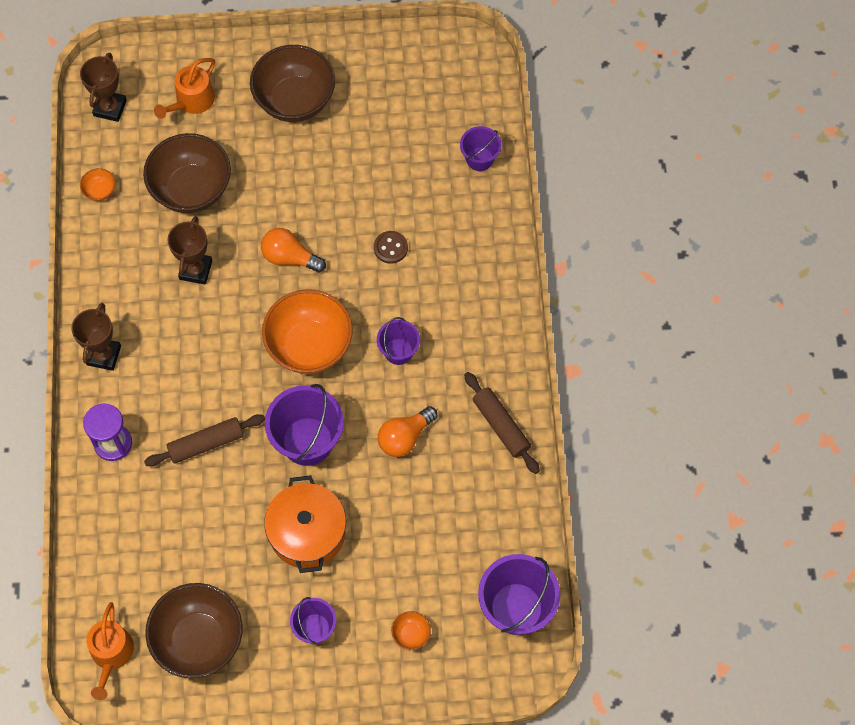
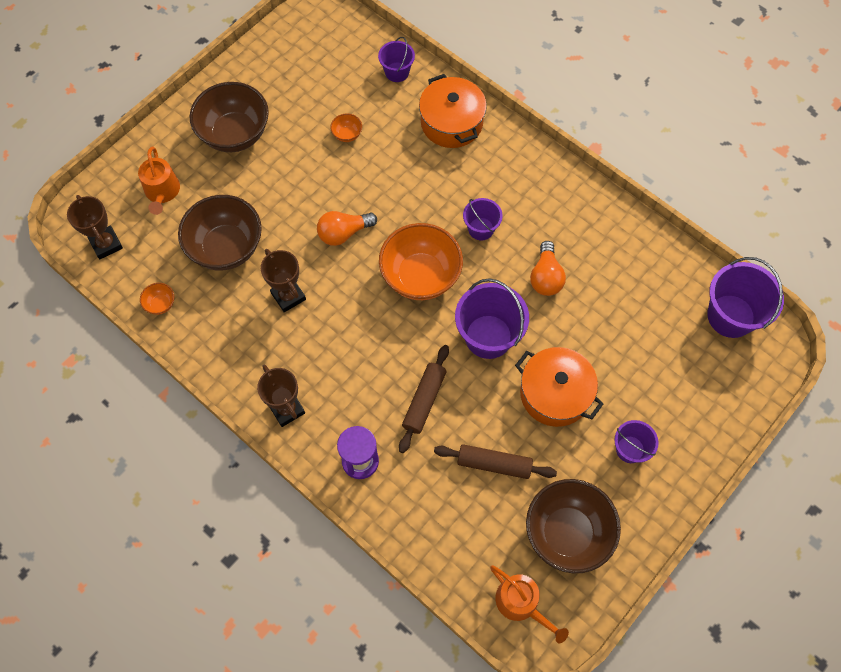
camera: 45 degrees left, 0 degrees up
(390, 248) = (403, 171): brown button -> none
(411, 634) = (690, 393): orange bowl -> orange bowl (347, 135)
(475, 242) = (451, 123): none -> orange pot
(501, 426) = (594, 216): brown rolling pin -> brown rolling pin (494, 464)

